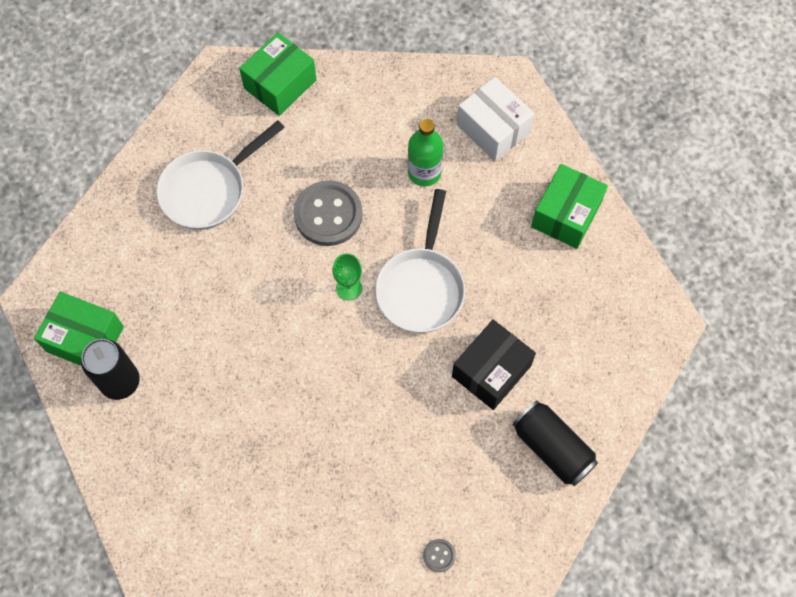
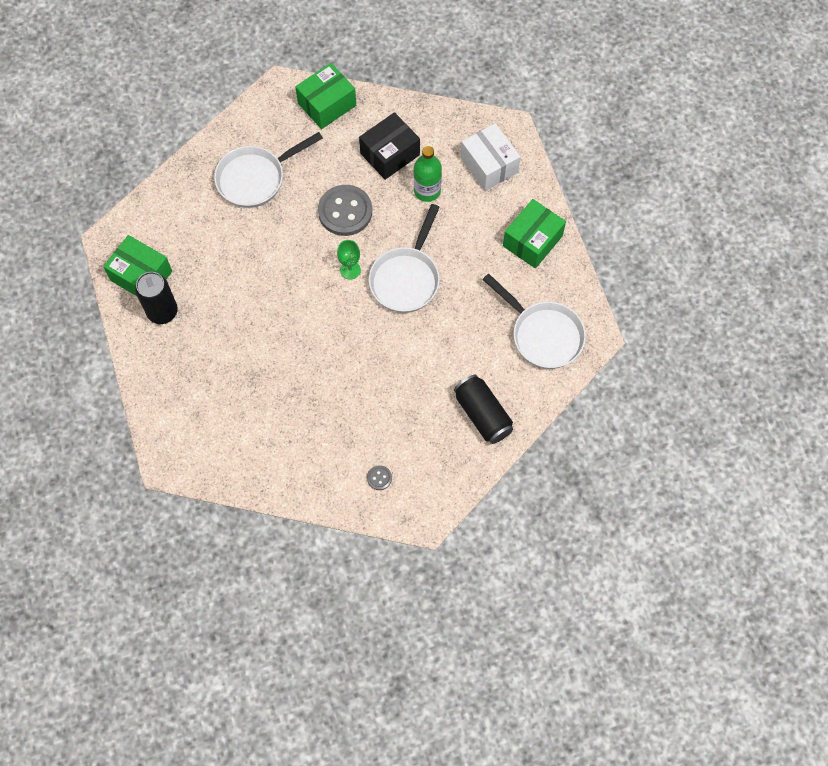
camera: 10 degrees right, 0 degrees up
(491, 371) = (448, 350): black box -> black box (390, 154)
(604, 331) = (543, 334): none -> white pan

